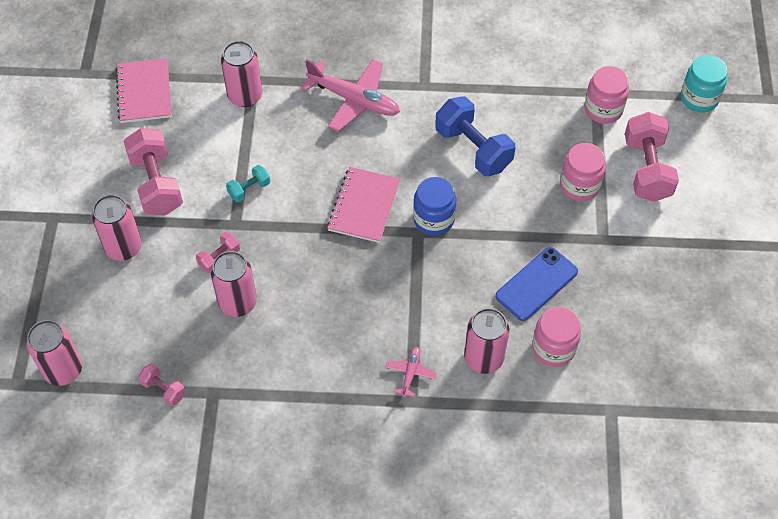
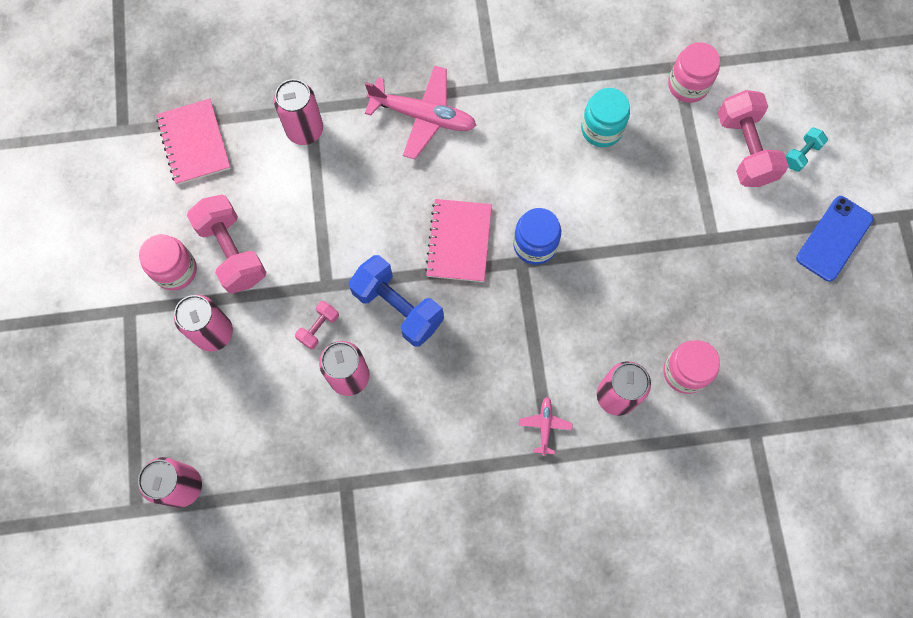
camera: 10 degrees left, 15 degrees up
(163, 389) = (293, 489): pink dumbbell -> none
(249, 189) = (333, 242): turquoise dumbbell -> turquoise dumbbell (801, 154)
(473, 148) = (560, 154): blue dumbbell -> blue dumbbell (398, 307)
(536, 284) = (654, 302): blue phone -> blue phone (834, 238)
(579, 185) = (679, 180): pink jar -> pink jar (175, 270)
(699, 98) = (785, 56): turquoise jar -> turquoise jar (601, 129)

